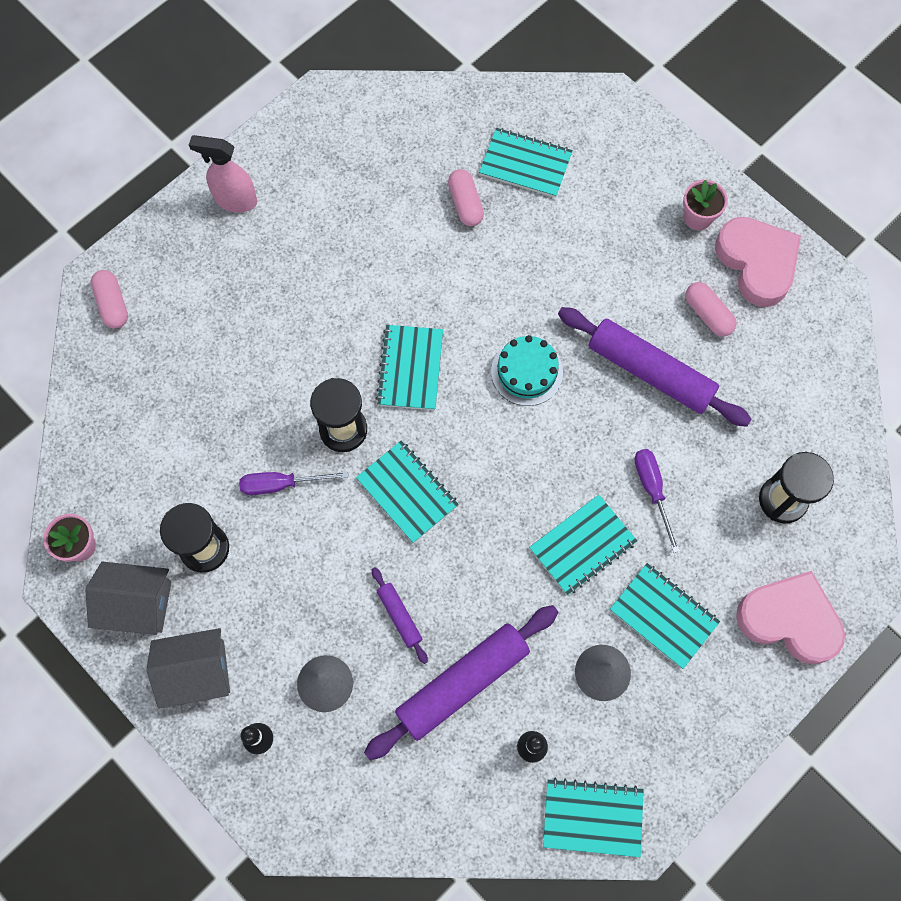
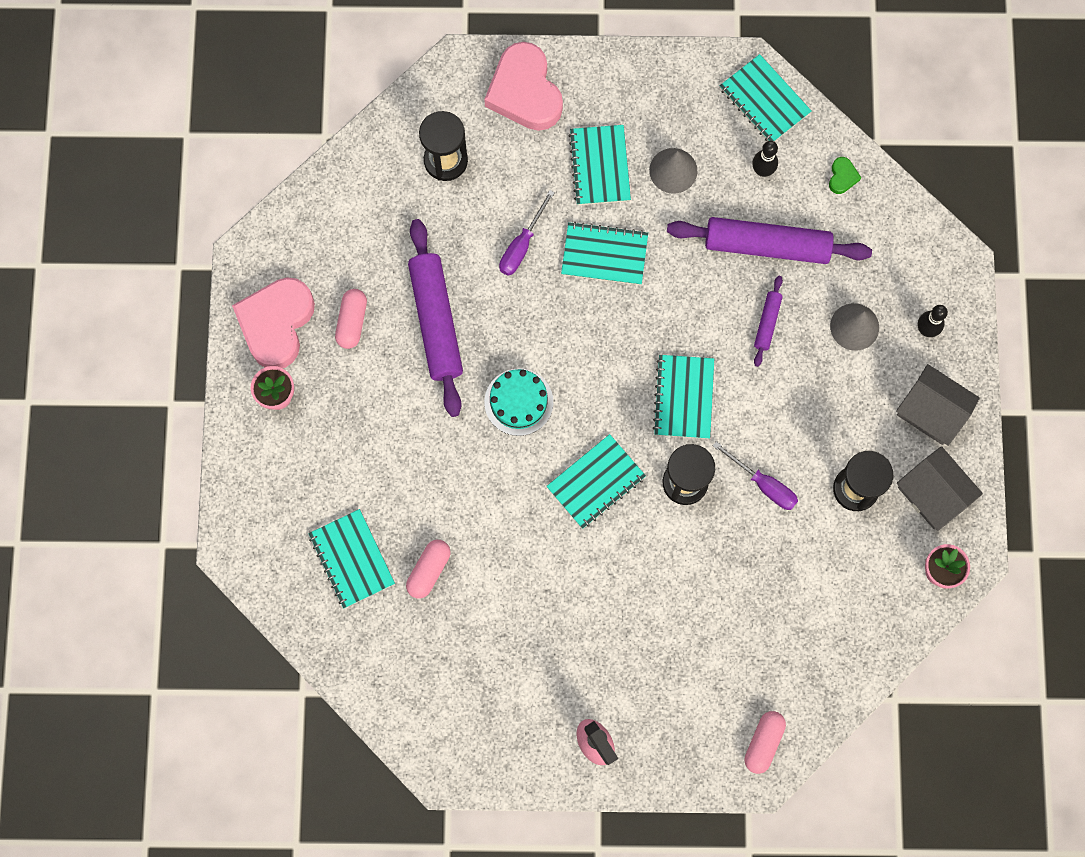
camera: 135 degrees left, 5 degrees up
(458, 812) = (842, 177): none -> green heart

